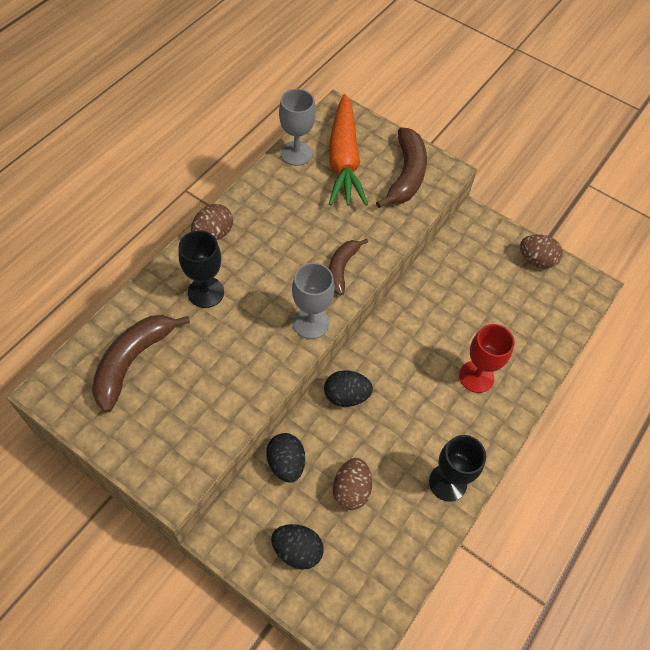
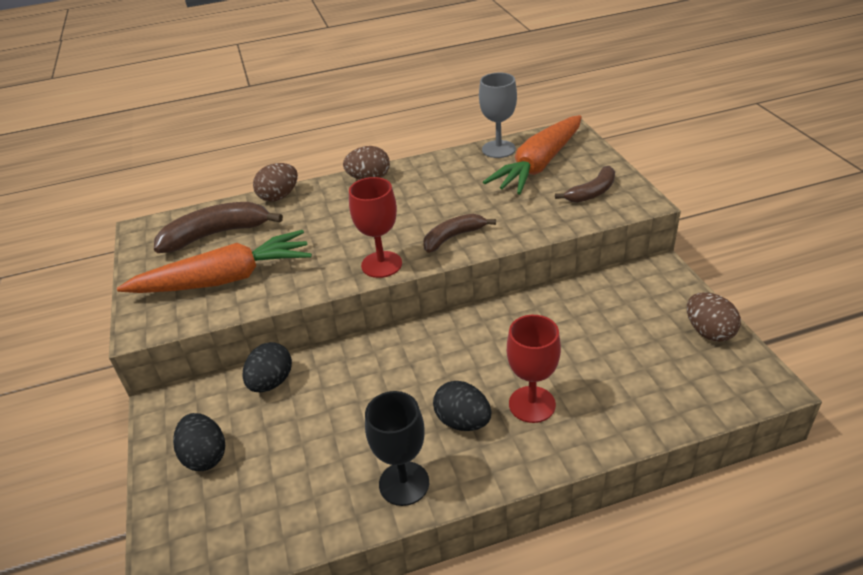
camera: 45 degrees right, 20 degrees down
(194, 403) = (225, 279): none -> orange carrot
(206, 292) = (320, 212): black goblet -> none
(311, 323) = (381, 264): grey goblet -> red goblet
(346, 396) = (379, 357): black egg -> black egg (463, 422)
(351, 490) = (303, 435): brown egg -> brown egg (279, 196)
(406, 175) = (592, 192): brown banana -> brown banana, size x0.63

